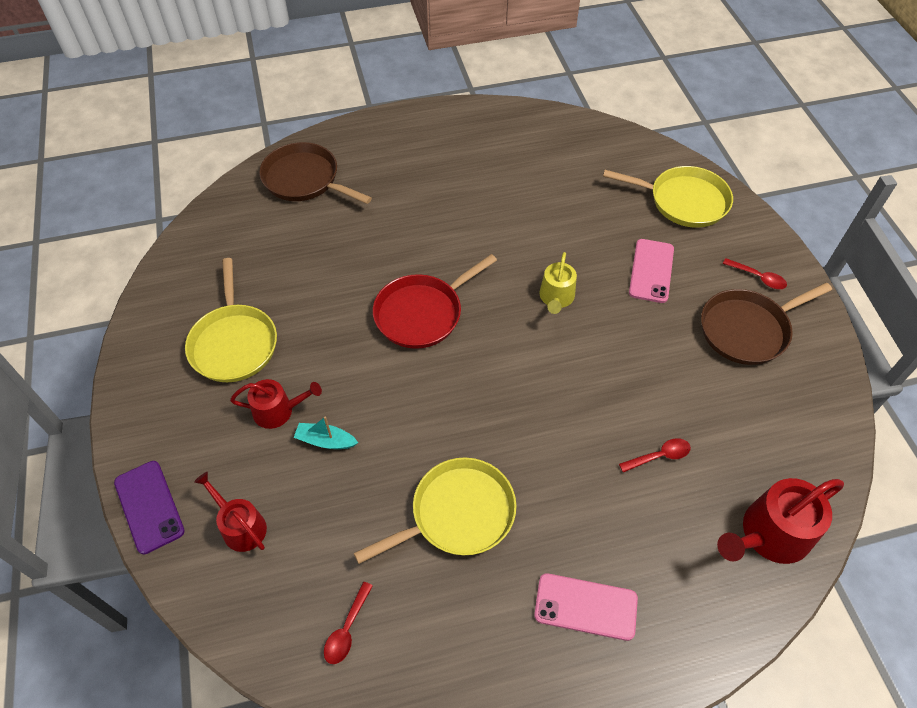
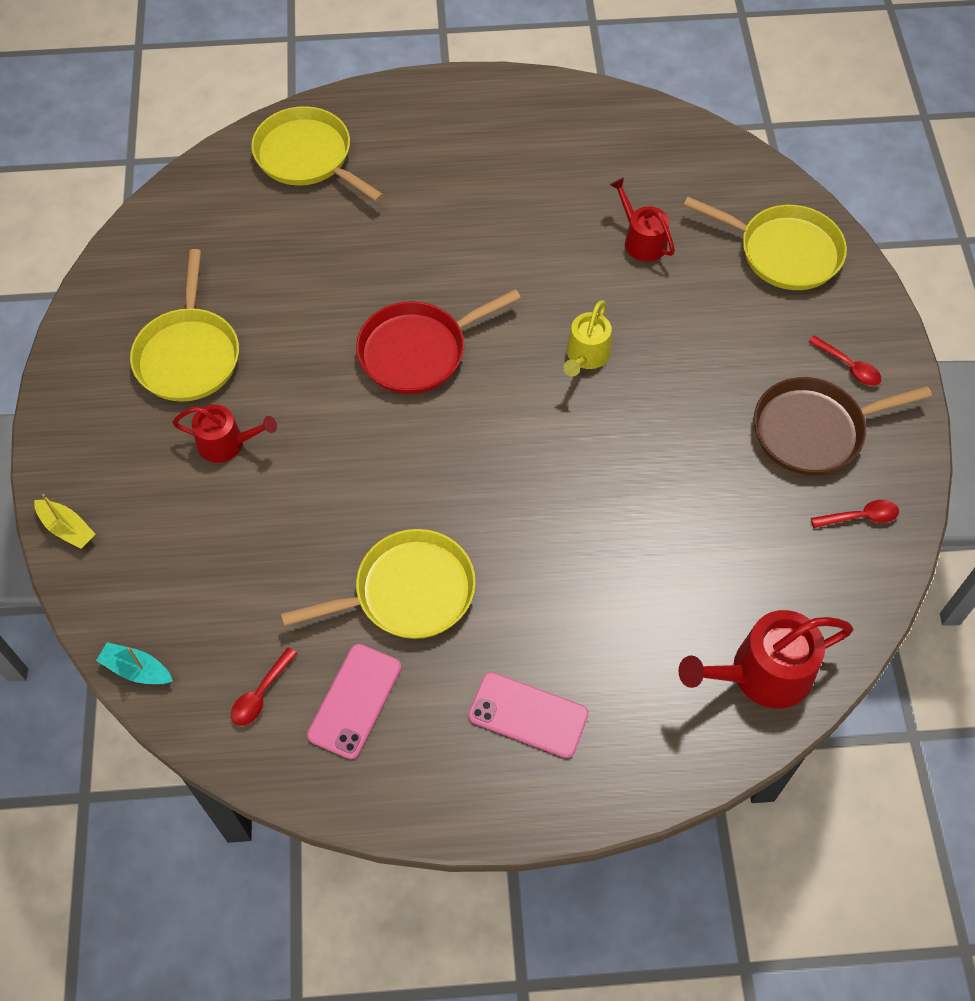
camera: 10 degrees right, 5 degrees up
(149, 506) = (67, 528): purple phone -> yellow boat
(240, 526) = (164, 566): red watering can -> red watering can (641, 240)
(304, 179) = (307, 157): brown pan -> yellow pan
(325, 441) = (274, 486): turquoise boat -> turquoise boat (137, 670)
(651, 271) = (715, 338): pink phone -> pink phone (355, 701)
(659, 456) = (659, 565): red spoon -> red spoon (860, 517)

